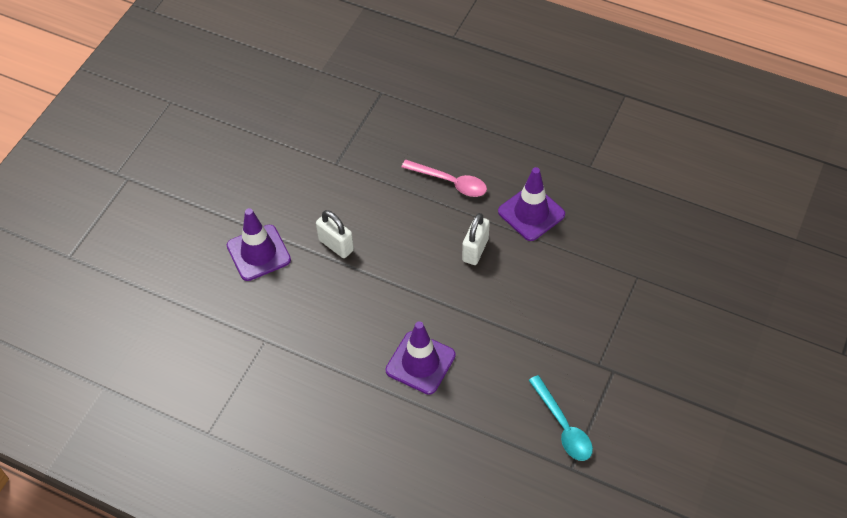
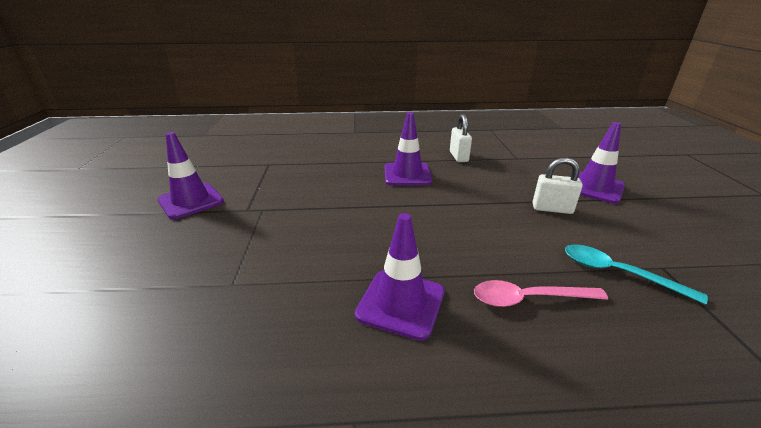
camera: 150 degrees right, 25 degrees down
(475, 250) = (432, 246): white padlock -> white padlock (458, 157)
(563, 426) = (281, 176): turquoise spoon -> turquoise spoon (617, 273)
(669, 414) = (191, 201): none -> purple traffic cone

